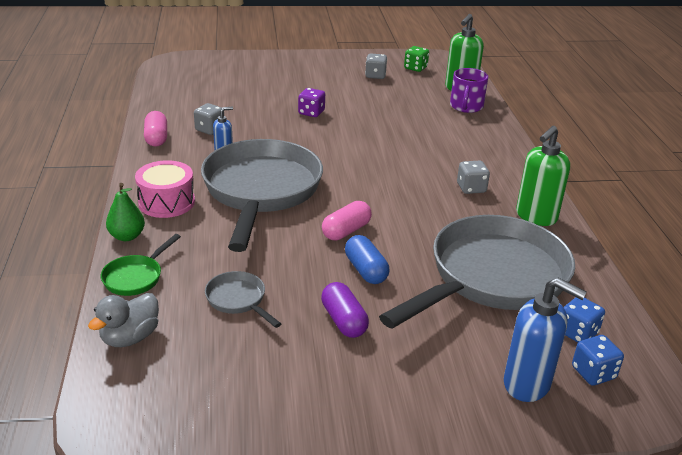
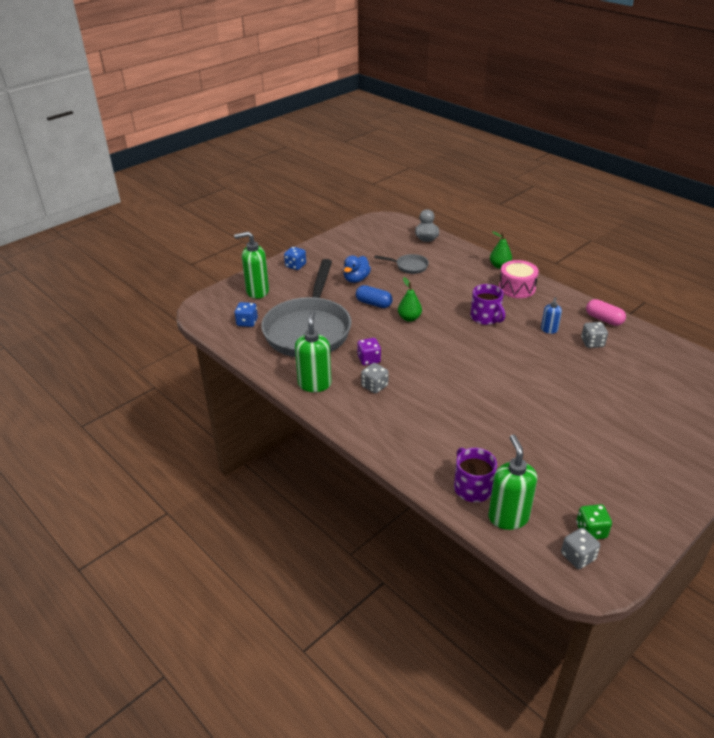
camera: 145 degrees right, 5 degrees up
(136, 277) = (463, 255): green pan -> none
(261, 191) = (486, 317): grey pan -> purple mug
(311, 113) = (566, 398): purple dice -> purple dice (369, 359)
(343, 321) = (356, 279): purple capsule -> blue duck
(346, 231) = (409, 318): pink capsule -> green pear
(375, 76) = (602, 487): grey dice -> grey dice (578, 557)
(527, 384) = (257, 291): blue soap dispenser -> green soap dispenser
(593, 373) = (230, 308): blue dice -> blue dice (295, 266)

